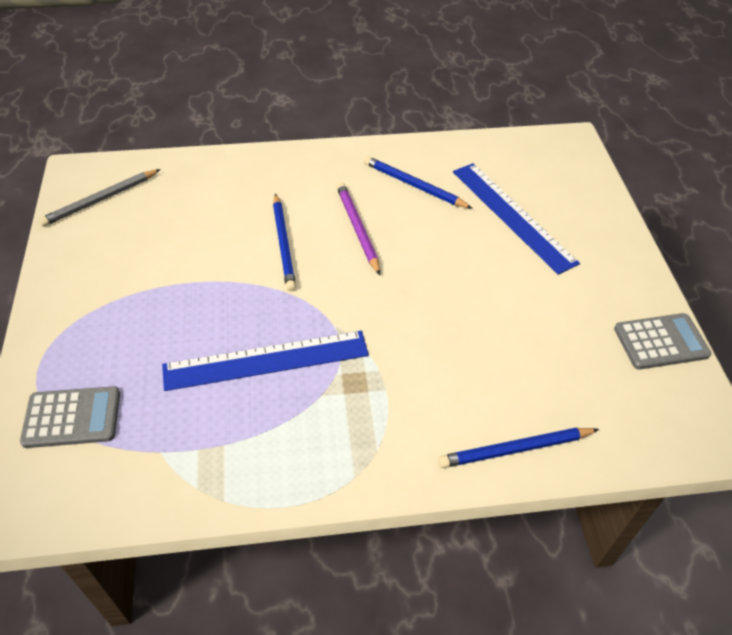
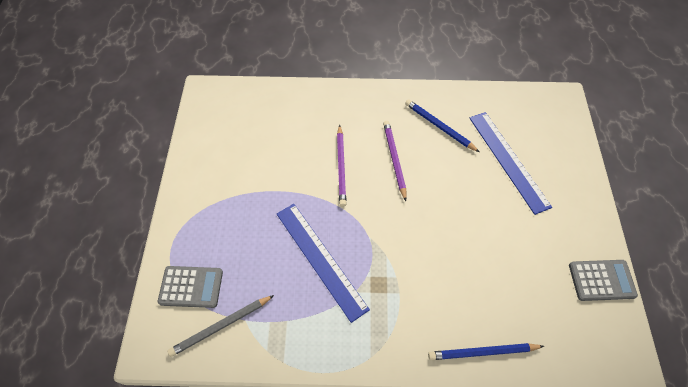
camera: 10 degrees right, 10 degrees up
(101, 200) = (219, 116): grey pencil -> grey pencil (221, 326)
(266, 360) = (320, 259): blue ruler -> blue ruler turned 60 degrees clockwise
(283, 244) = (341, 166): blue pencil -> purple pencil

